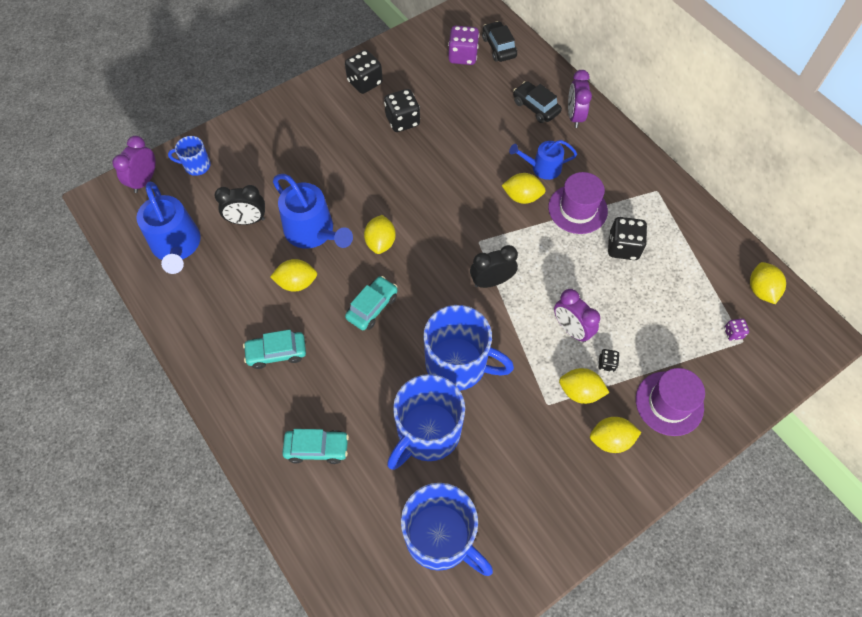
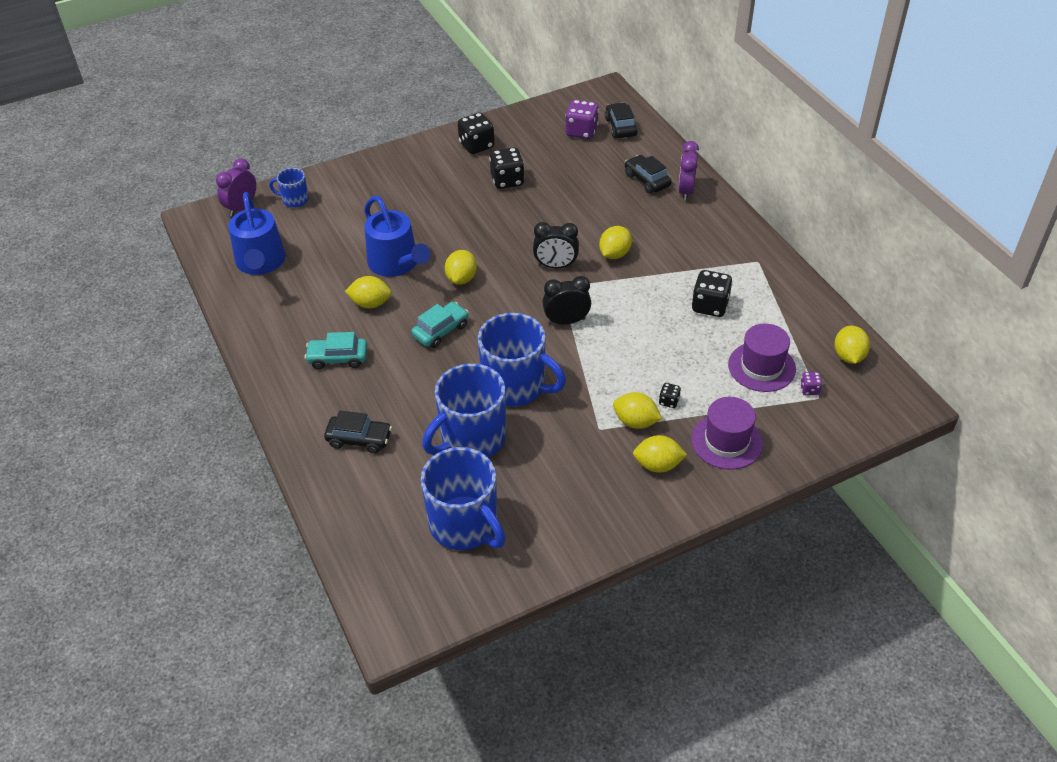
camera: 10 degrees right, 15 degrees down
(247, 220) = (334, 248): black clock -> black clock (555, 266)
(317, 448) = (359, 439): turquoise car -> black car
(522, 197) = (614, 254): yellow lemon -> yellow lemon turned 75 degrees counterclockwise
(542, 168) = (642, 231): blue watering can -> none
(571, 329) = (639, 369): purple clock -> none
(577, 209) = (670, 269): purple hat -> purple hat (761, 367)

